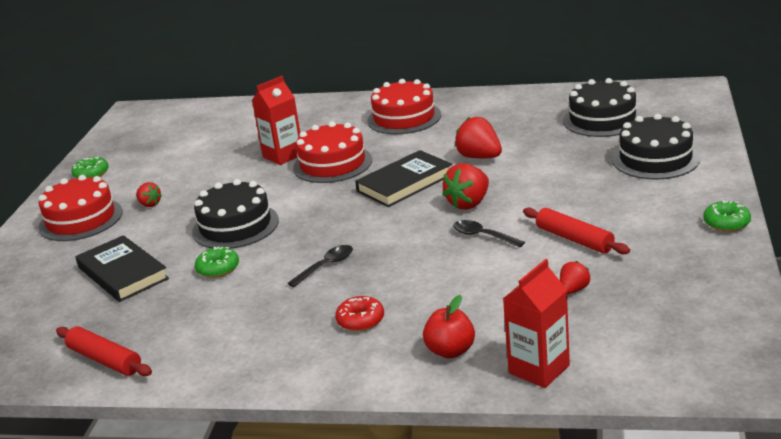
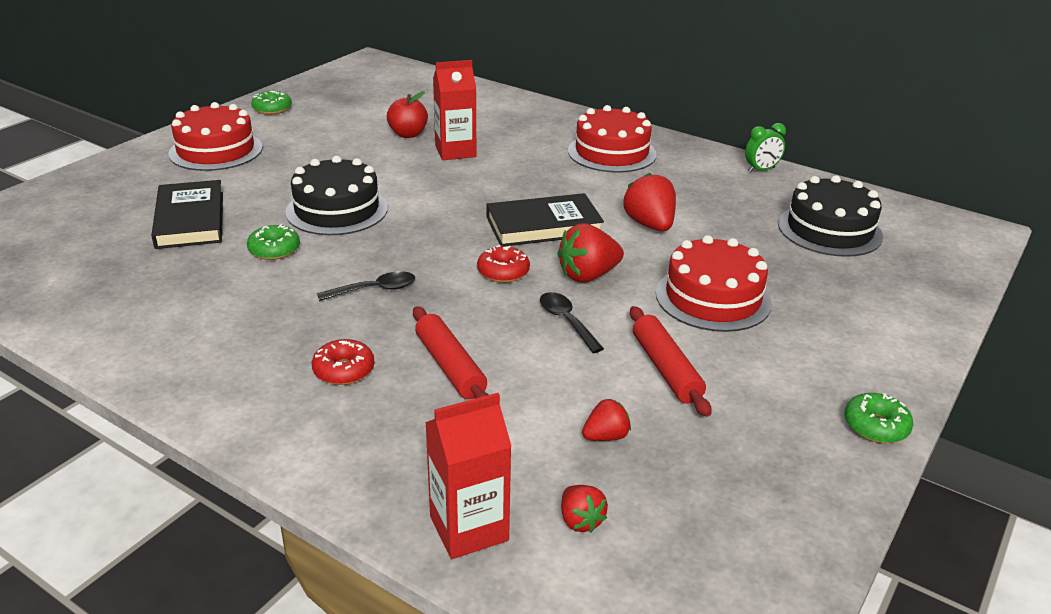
camera: 20 degrees right, 5 degrees up
(105, 360) = (76, 307): red rolling pin -> red rolling pin (450, 366)
(149, 204) = (287, 157): red strawberry -> red strawberry (580, 520)
(332, 164) = (493, 177): red cake -> red cake (713, 298)
(407, 222) = (503, 272): none -> red donut
(450, 351) = (396, 454): red apple -> red apple (408, 134)
(522, 95) = (761, 170): none -> green clock
(655, 159) = (853, 303): black cake -> none

